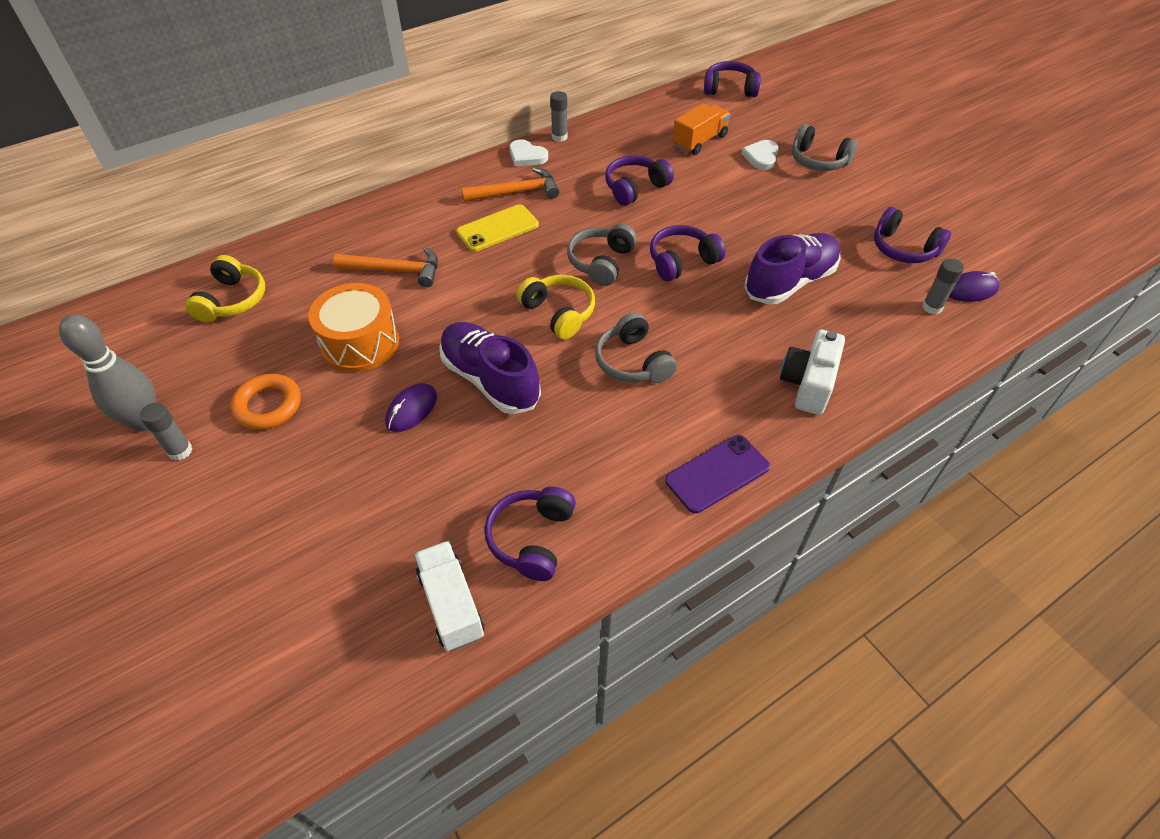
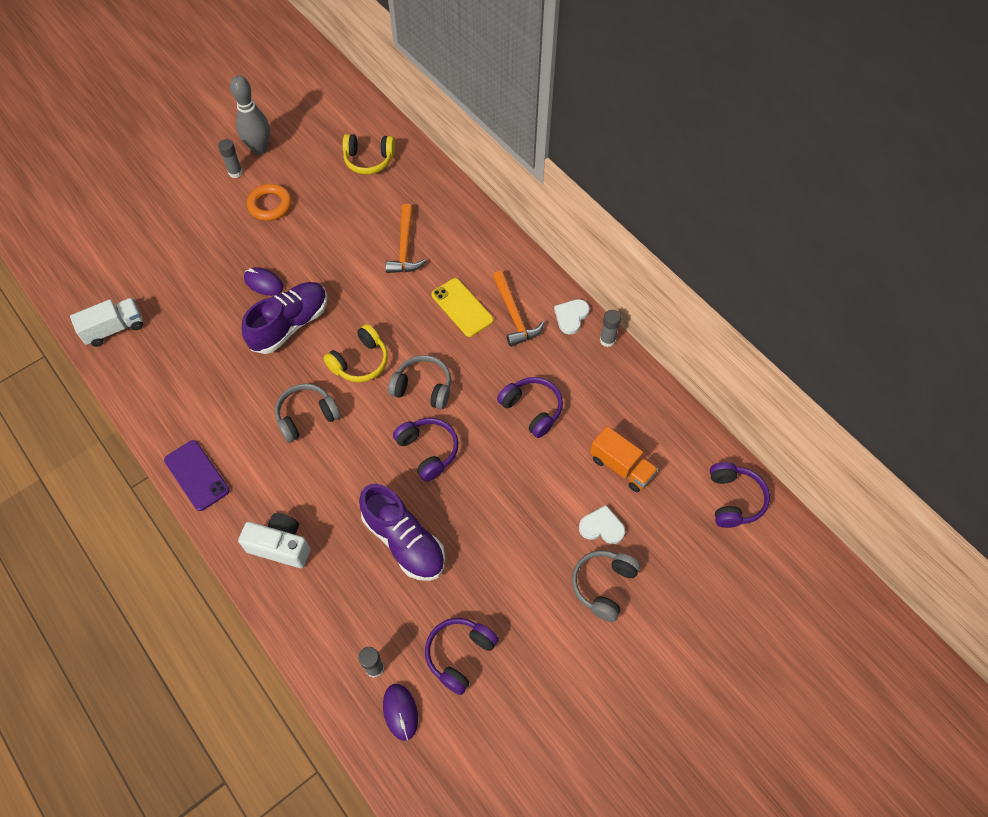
camera: 85 degrees right, 10 degrees up
(360, 343) = (327, 241): orange drum -> none
(532, 538) = (155, 365): purple headphones -> none

